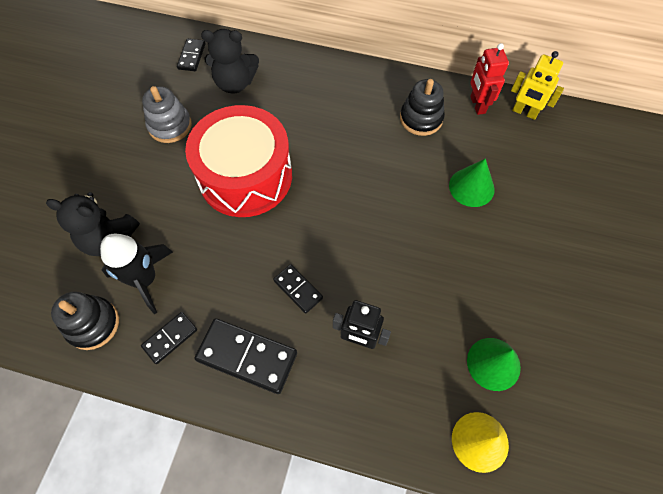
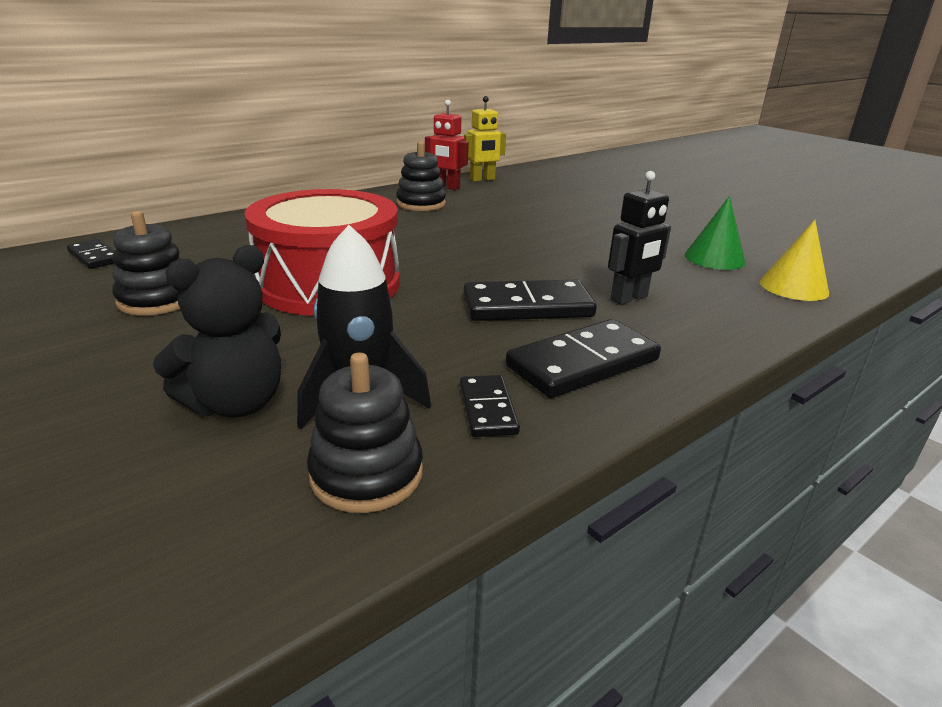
camera: 55 degrees left, 35 degrees down
(170, 126) = (157, 300): grey stacking toy -> black stacking toy
(235, 83) = (194, 250): black teddy bear -> none
(298, 289) = (527, 306): black domino -> black domino, size x1.78
(471, 187) = (523, 212): green cone -> none

